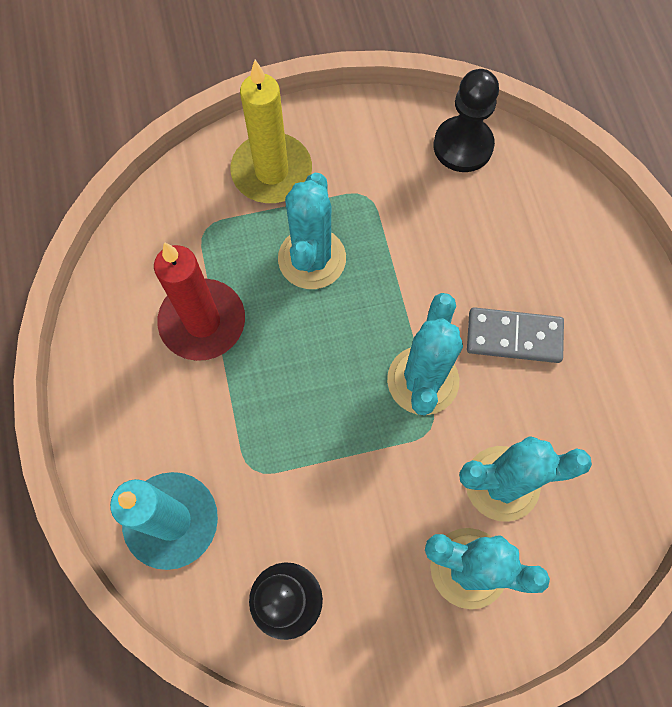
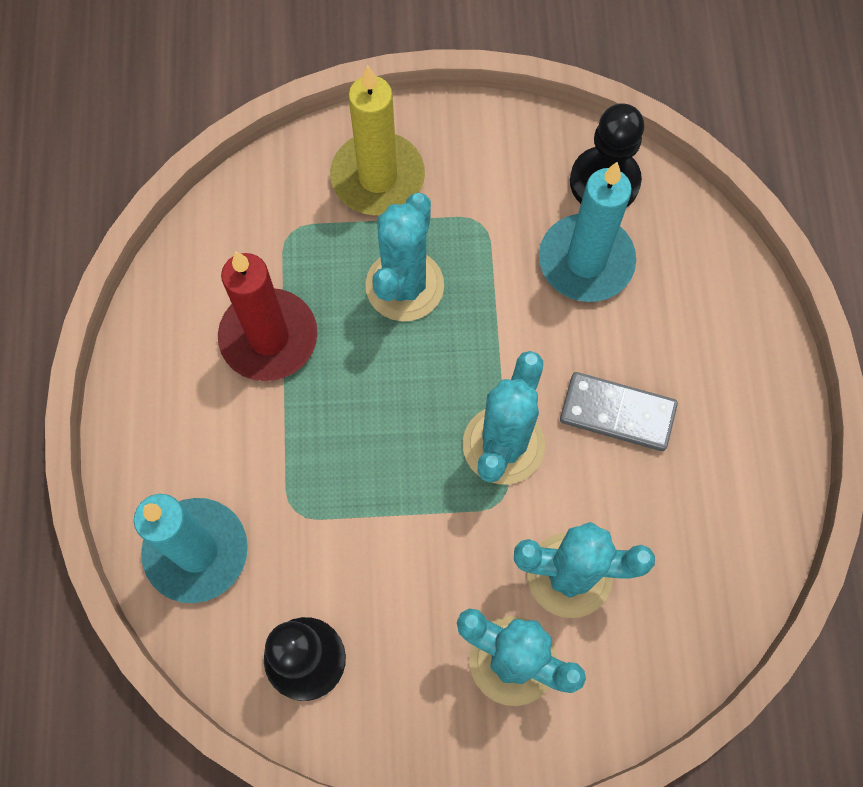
camera: 10 degrees right, 0 degrees up
(461, 213) = (586, 261): none -> turquoise candle

